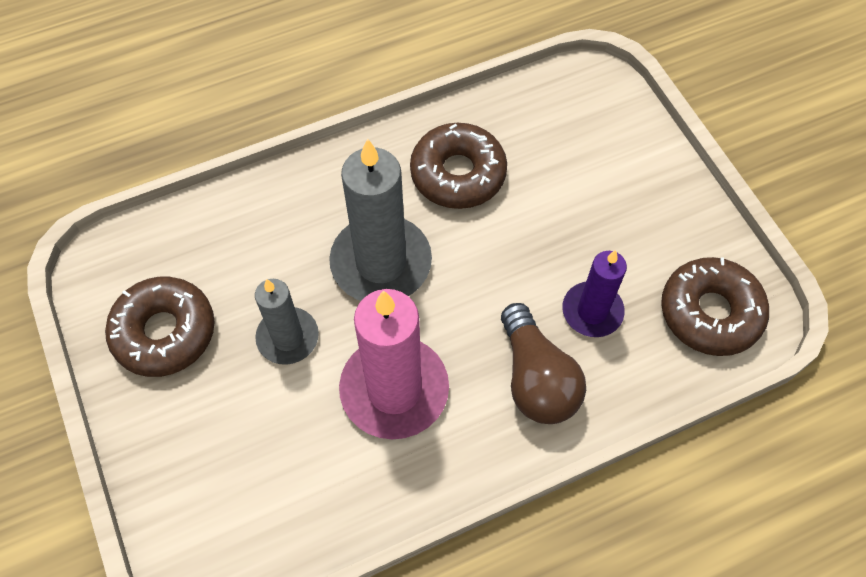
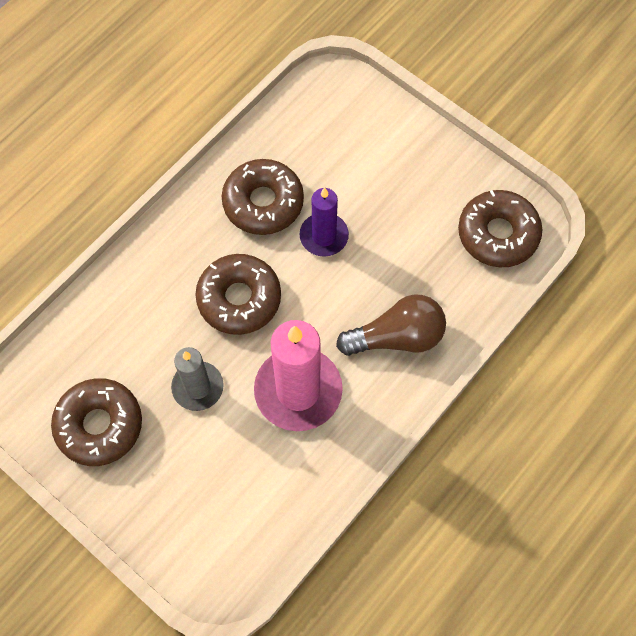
camera: 25 degrees left, 5 degrees up
(381, 263) = (239, 299): grey candle -> brown donut
(536, 378) = (397, 337): brown light bulb -> brown light bulb turned 60 degrees counterclockwise
(592, 311) = (414, 269): purple candle -> purple candle (324, 236)

